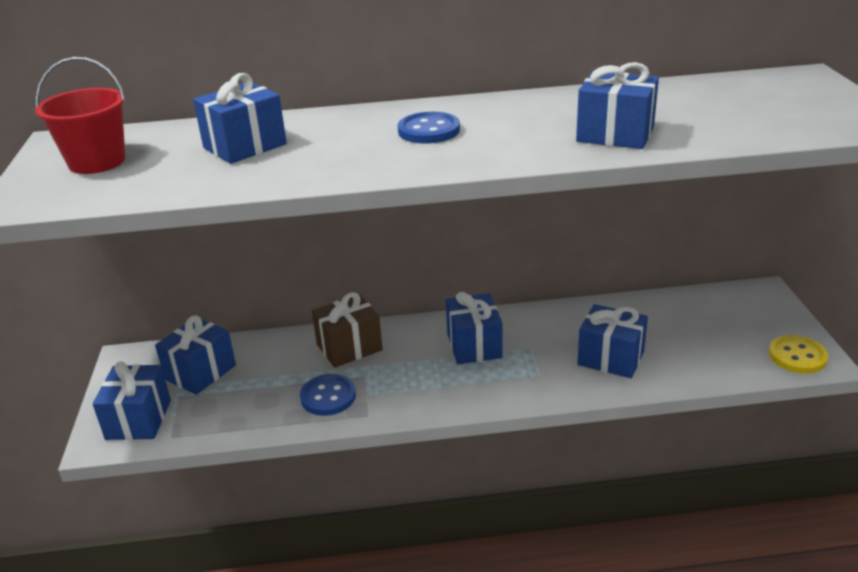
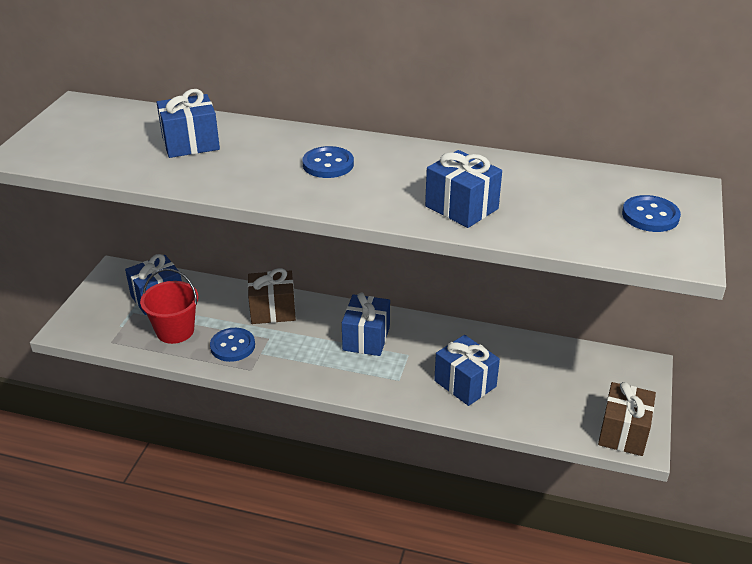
camera: 20 degrees right, 5 degrees up
(97, 162) = (87, 131): red bucket -> red bucket (175, 331)
(138, 419) = (97, 322): blue gift -> none
(797, 356) = (623, 432): yellow button -> brown gift
(802, 101) = (650, 216): none -> blue button

